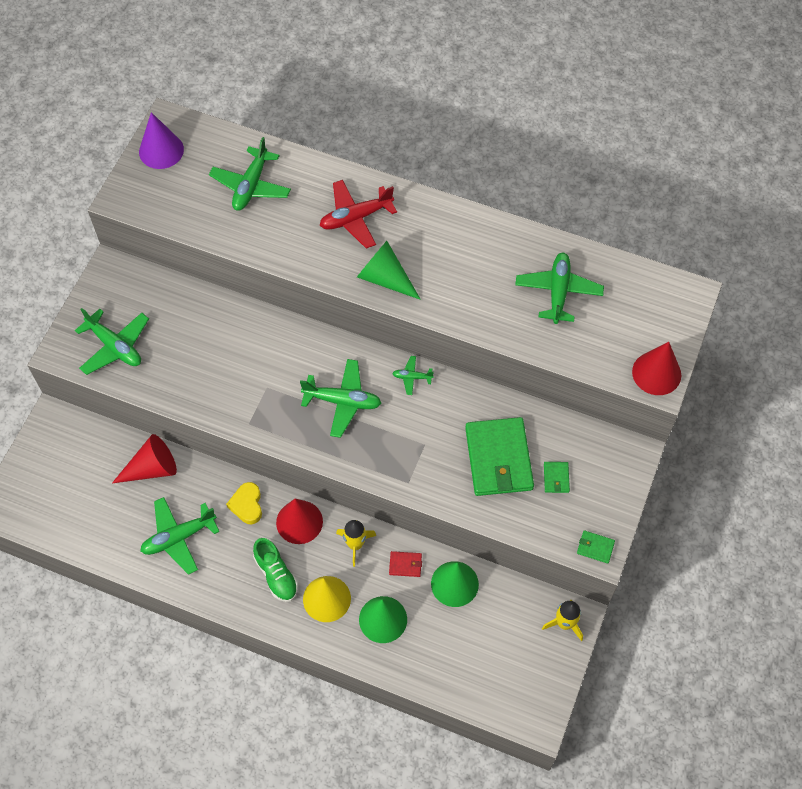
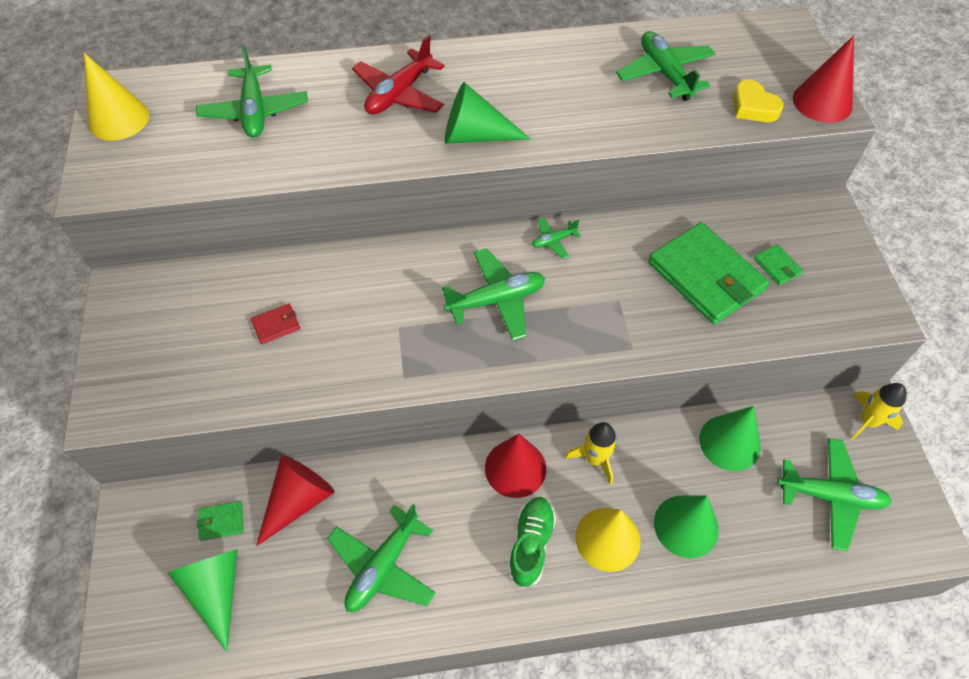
camera: 30 degrees left, 5 degrees down
(75, 497) = (216, 590): none -> green cone
(115, 346) = (176, 371): green plane -> green plane (830, 496)
(161, 150) = (119, 119): purple cone -> yellow cone
(247, 505) = (442, 482): yellow heart -> yellow heart (753, 107)
(276, 575) = (531, 544): green shoe -> green shoe turned 105 degrees counterclockwise
(405, 564) = (664, 451): red wallet -> red wallet (276, 325)
(595, 547) = (873, 314): green wallet -> green wallet (221, 522)

